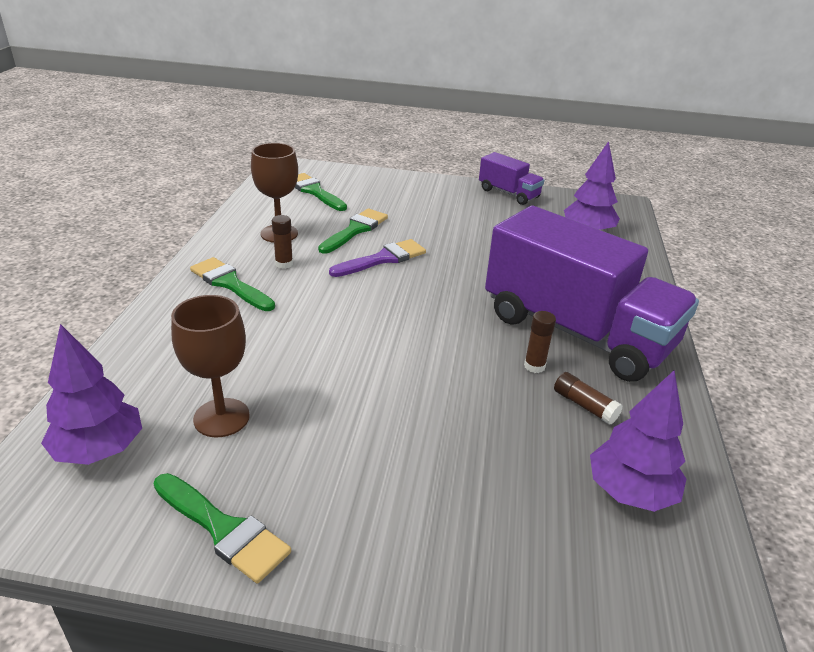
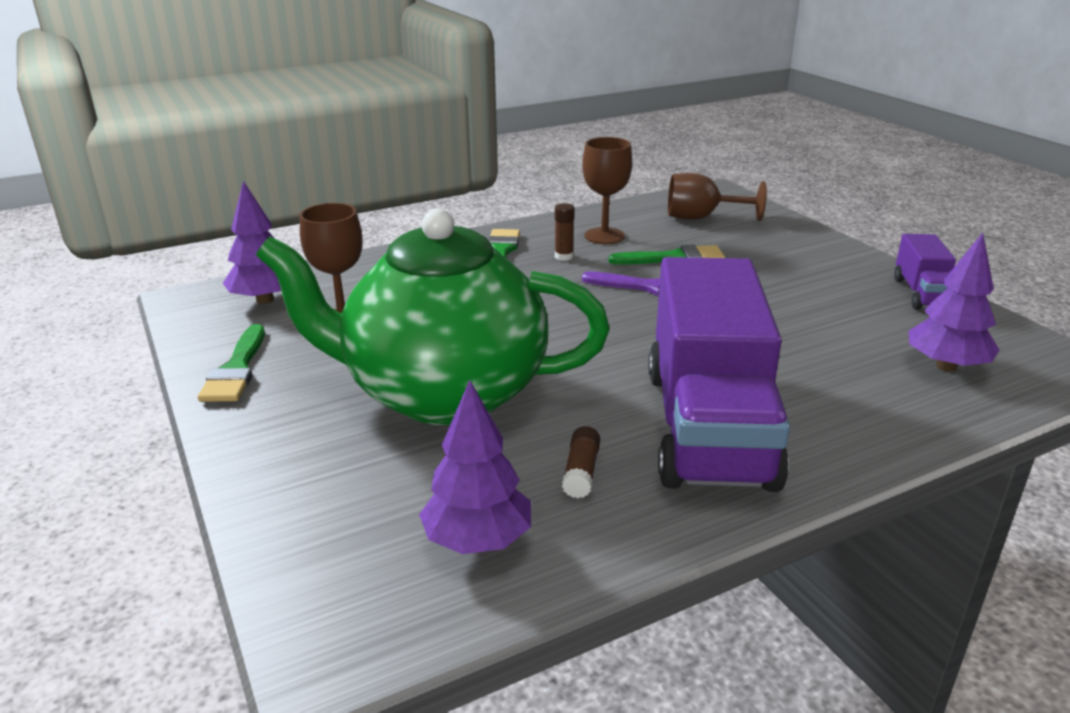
camera: 55 degrees right, 5 degrees down
(314, 191) = (701, 218): green brush -> brown goblet
(418, 418) = (442, 393): none -> green teapot
(534, 366) = (604, 422): brown glue stick -> none

